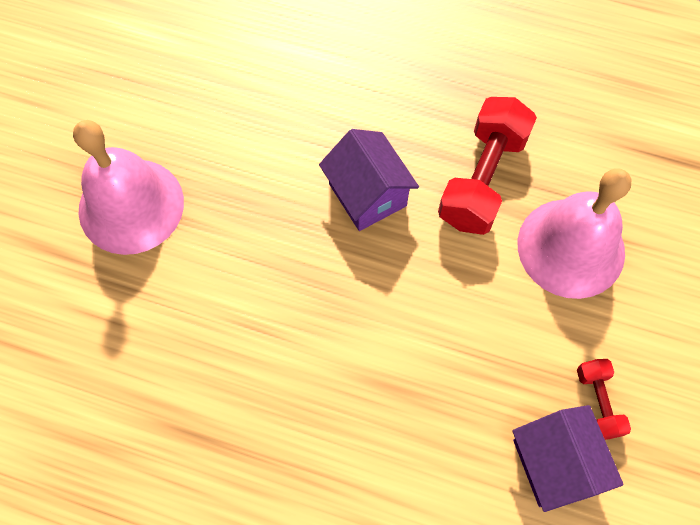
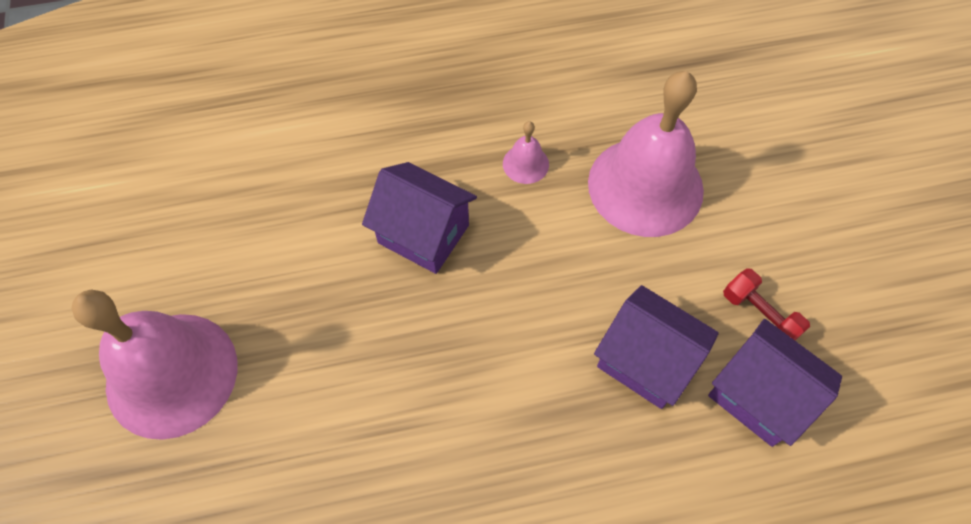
camera: 30 degrees left, 5 degrees down
(480, 386) = (646, 361): none -> purple house
(482, 179) = (525, 164): red dumbbell -> pink bell

